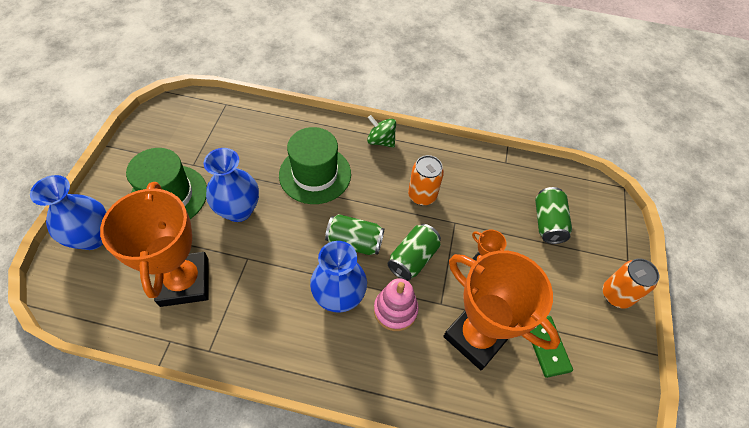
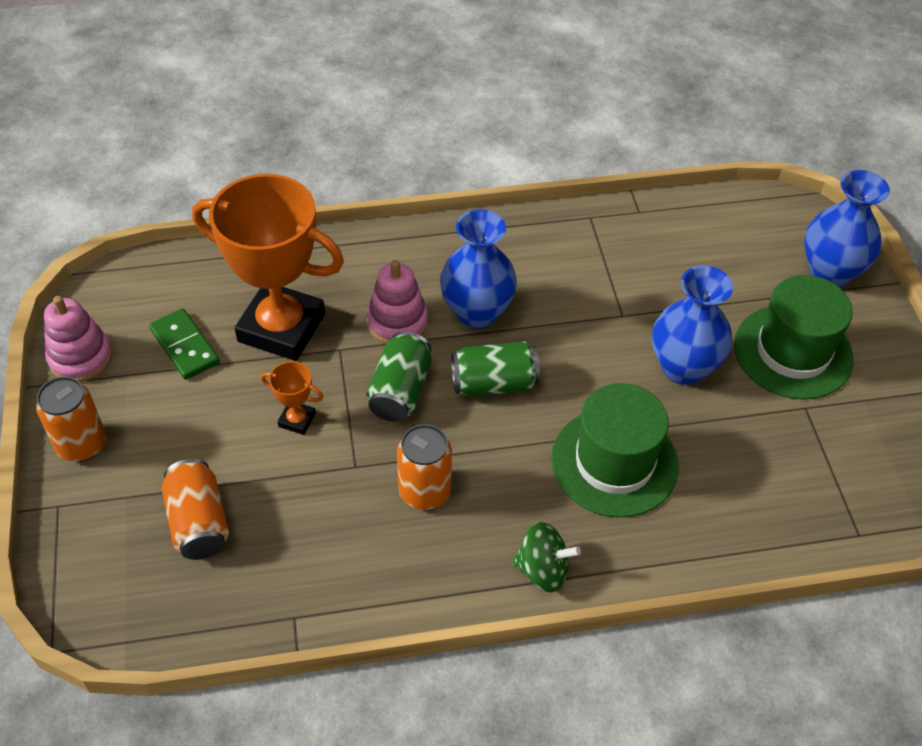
camera: 160 degrees right, 5 degrees down
(184, 282) = (675, 266): orange trophy -> none
(548, 222) = (198, 522): green can -> orange can
(621, 365) = (80, 358): none -> pink stacking toy

